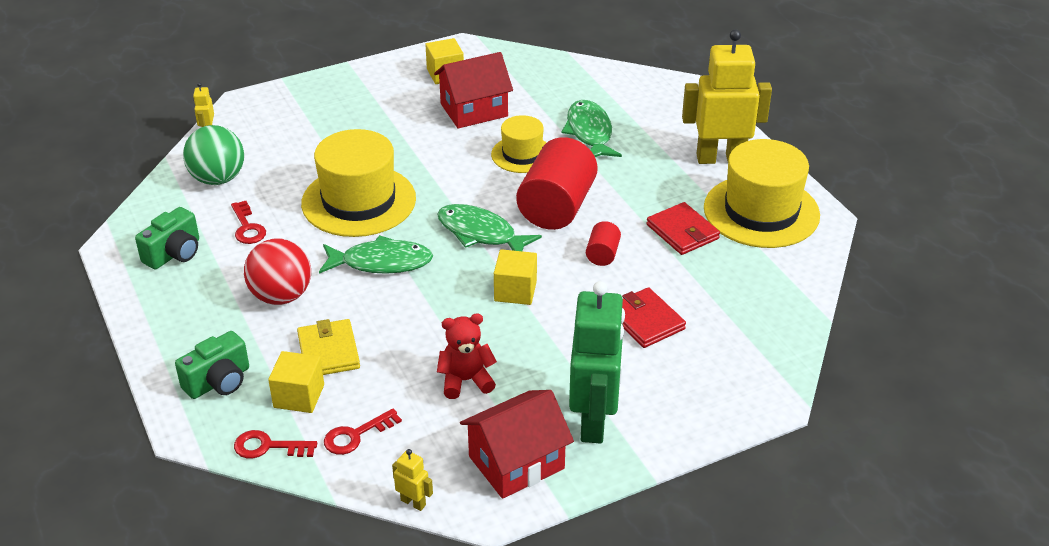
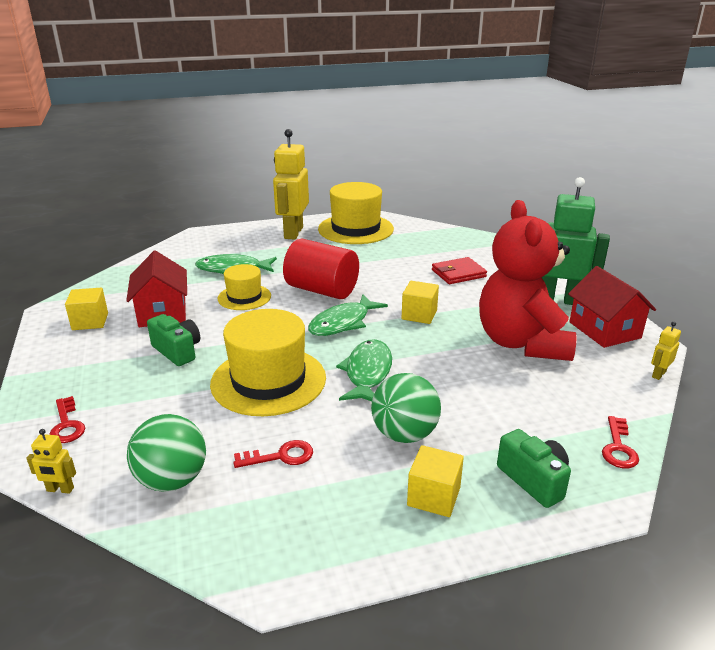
camera: 80 degrees left, 10 degrees down
(174, 253) = (308, 519): green camera -> green camera (177, 351)
(281, 296) = (404, 434): red ball -> green ball
(299, 396) = (549, 427): yellow cube -> yellow cube (433, 496)
(328, 351) = (488, 408): yellow wallet -> none
(356, 435) = (593, 397): red key -> red key (67, 425)
(466, 380) = (522, 343): red teddy bear -> red teddy bear, size x2.21
(602, 254) = (384, 280): red cylinder -> none
(682, 232) = (368, 252): red wallet -> none

